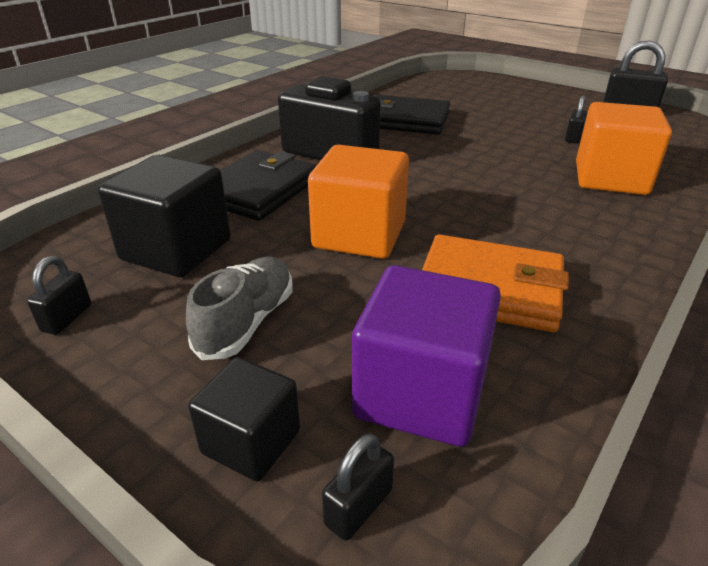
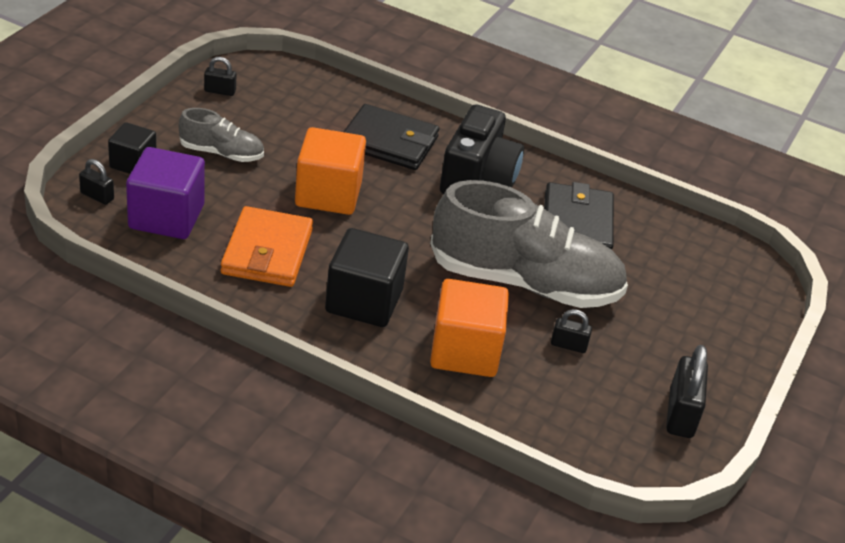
camera: 75 degrees right, 5 degrees up
(176, 250) = (295, 116): black cube -> black cube (364, 301)
(495, 146) = (524, 282): none -> grey shoe

